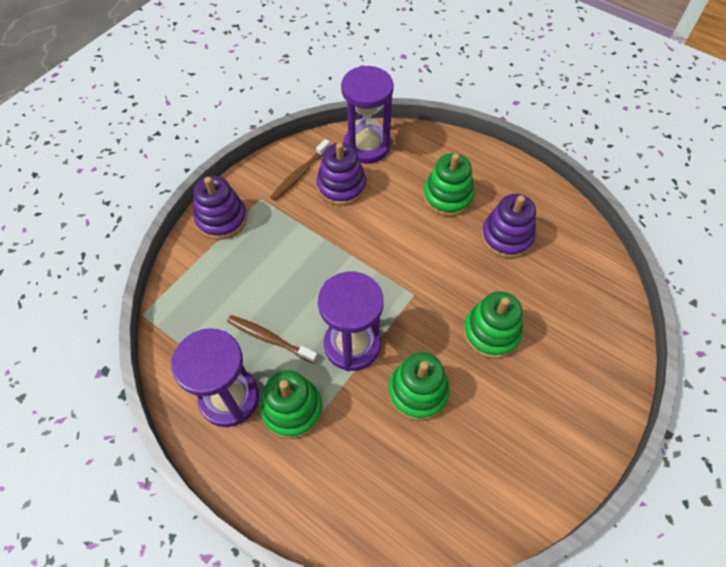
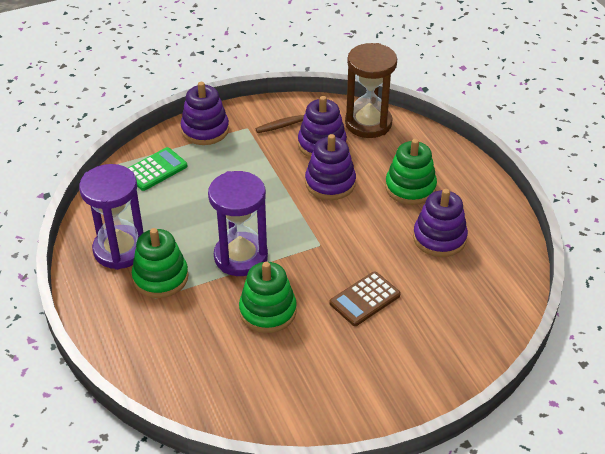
camera: 30 degrees right, 15 degrees down
(203, 287) = (155, 170): none -> green calculator
(269, 338) = (179, 225): brown toothbrush -> none
(366, 146) = (368, 123): purple hourglass -> brown hourglass
(377, 224) = (330, 183): none -> purple stacking toy
(491, 332) = (365, 299): green stacking toy -> brown calculator

